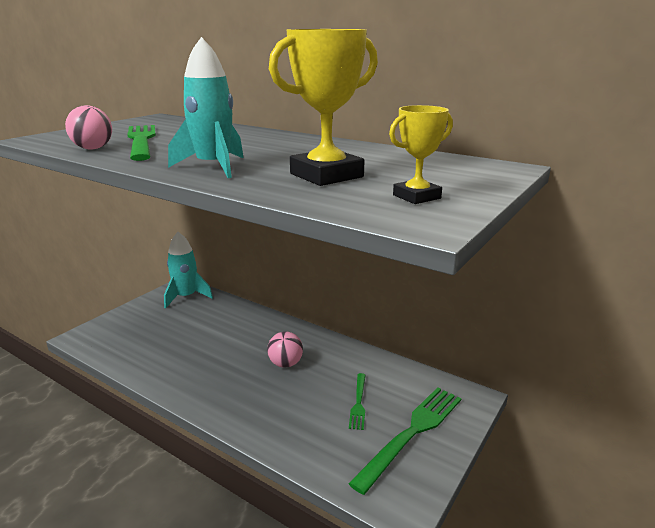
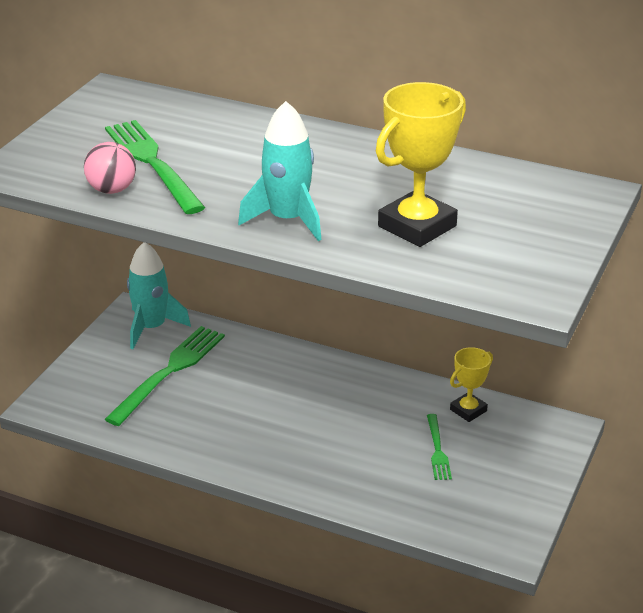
camera: 10 degrees left, 10 degrees up
(285, 364) = (334, 412): pink ball -> none
(412, 433) = (505, 476): green fork -> green fork (169, 372)
(416, 197) = (518, 257): yellow trophy -> yellow trophy (468, 410)

